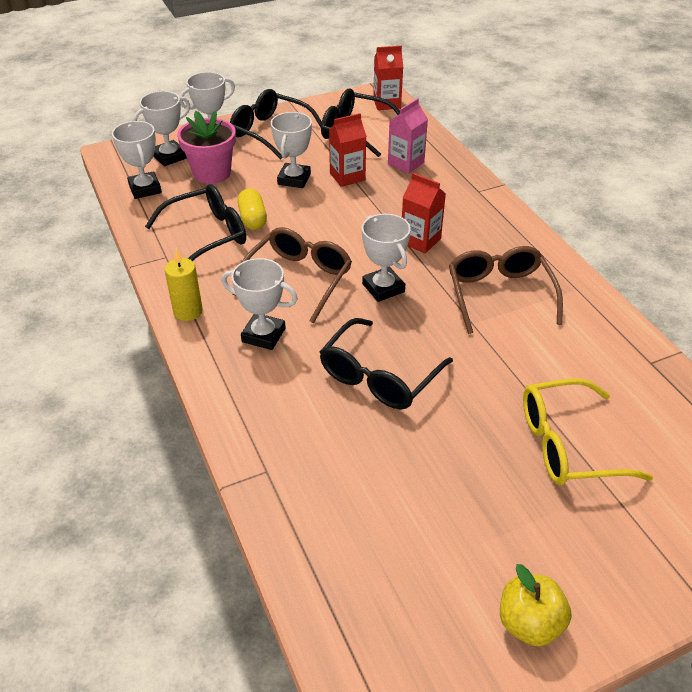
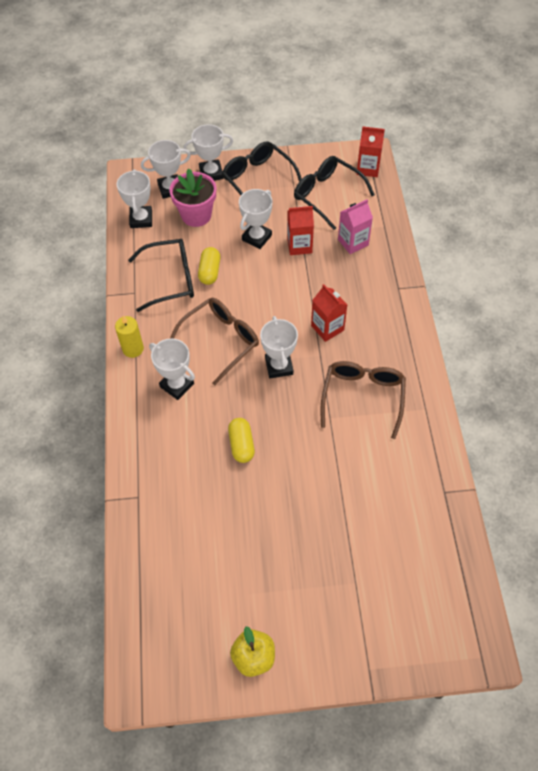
camera: 20 degrees right, 15 degrees up
(379, 377) = (241, 445): black glasses -> yellow capsule
(567, 445) = (344, 540): yellow glasses -> none

